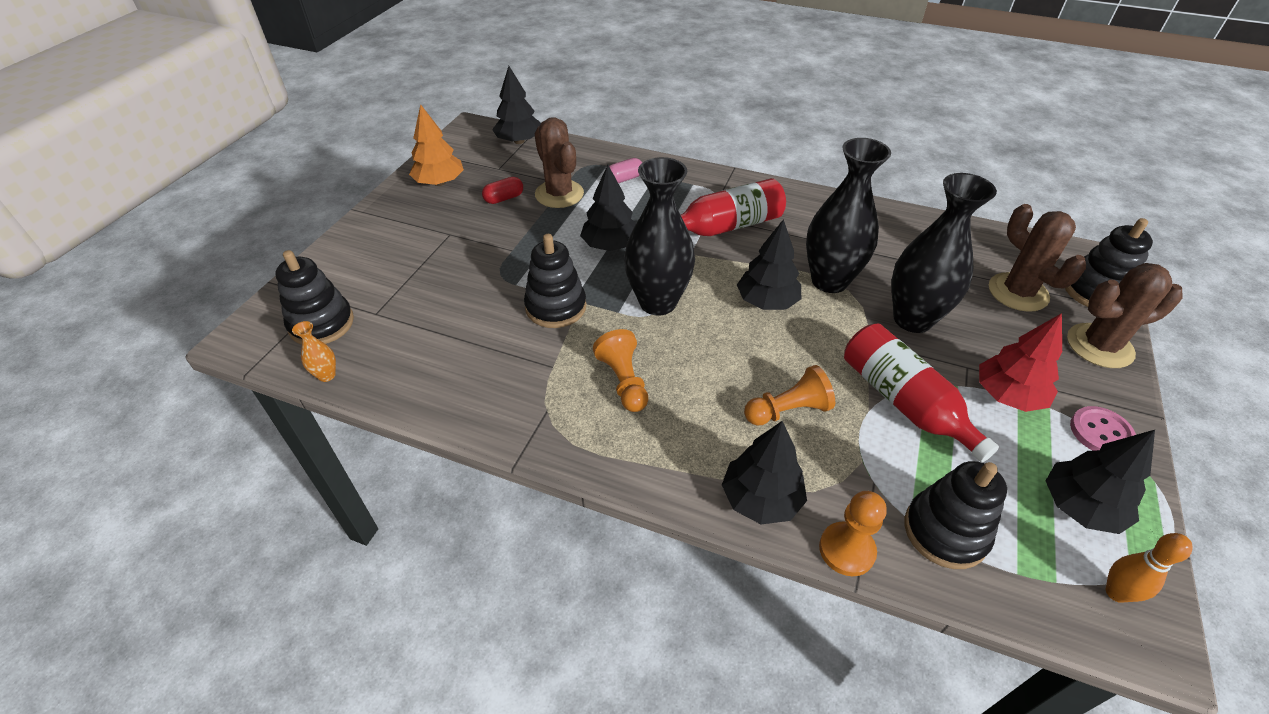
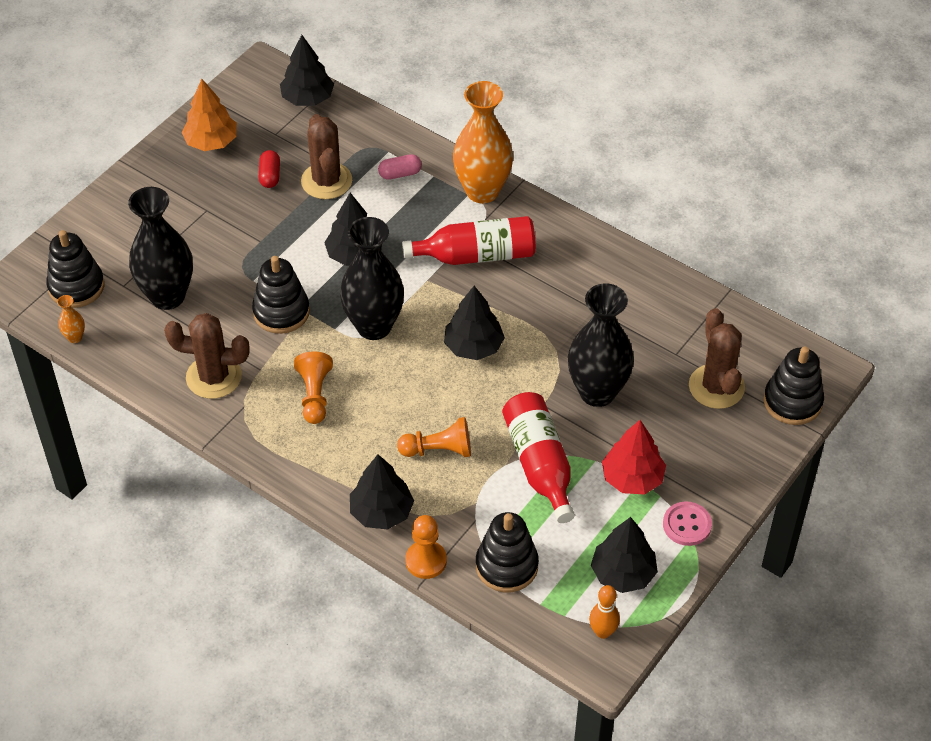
camera: 15 degrees right, 5 degrees up
(504, 198) = (270, 176): red capsule -> red capsule turned 75 degrees counterclockwise
(704, 180) = (482, 191): none -> orange vase
(829, 281) = (544, 337): black vase -> black vase (167, 296)
(1099, 346) = (750, 454): brown cactus -> brown cactus (214, 377)

